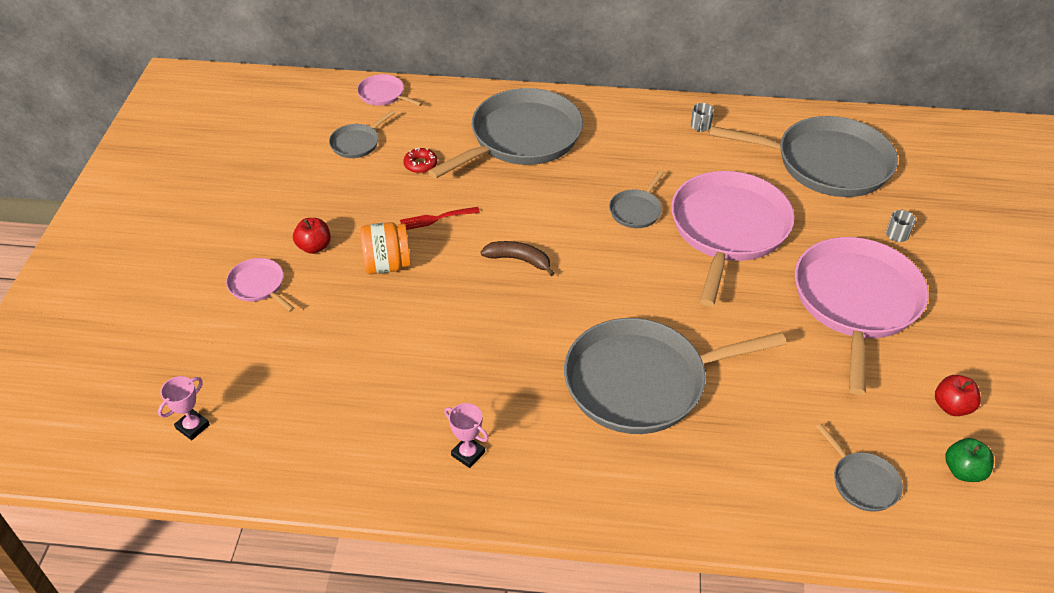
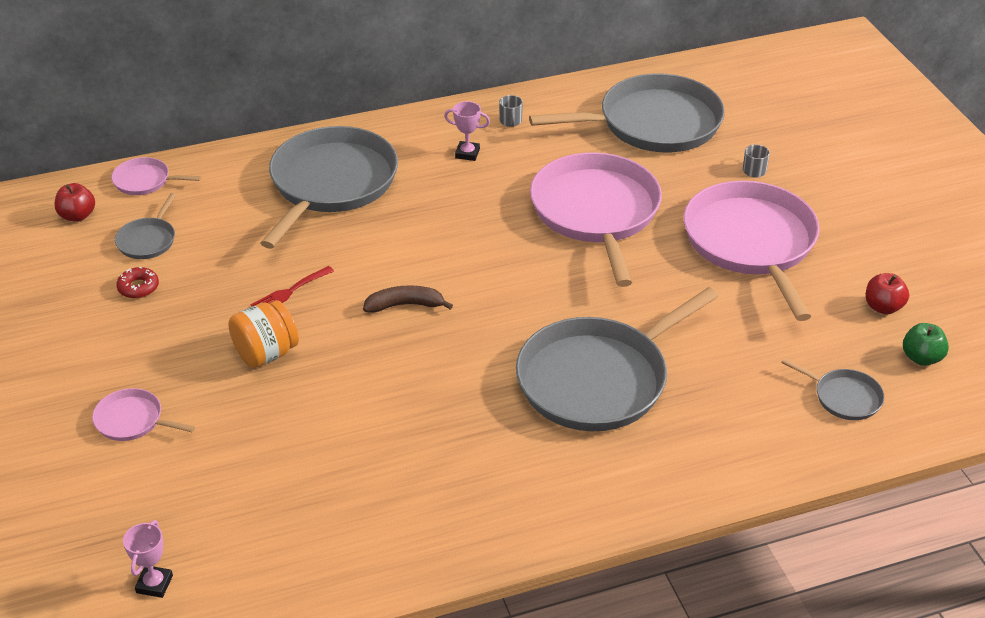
camera: 25 degrees left, 5 degrees down
(314, 247) = (170, 361): red apple -> red apple (77, 216)
(420, 164) = (236, 242): red donut -> red donut (138, 287)
(468, 454) = (469, 503): pink trophy -> pink trophy (467, 153)
(636, 210) = (495, 221): grey pan -> none

